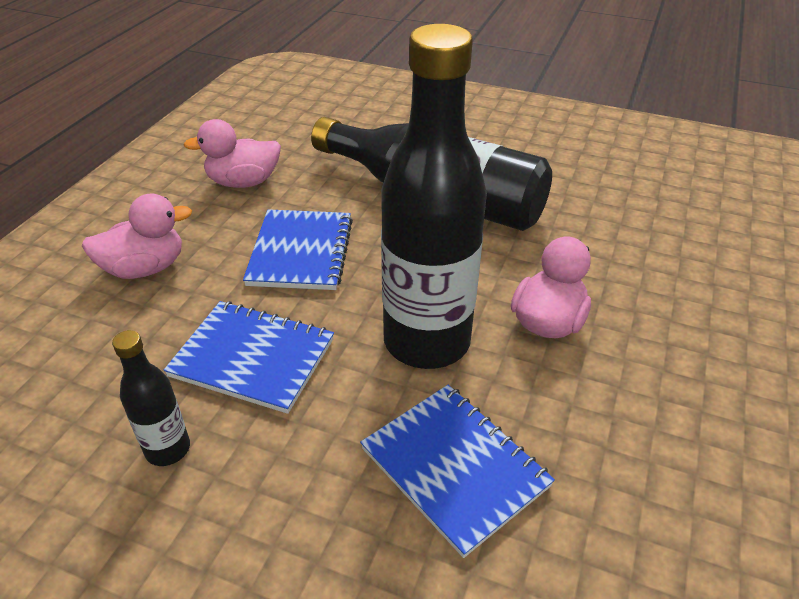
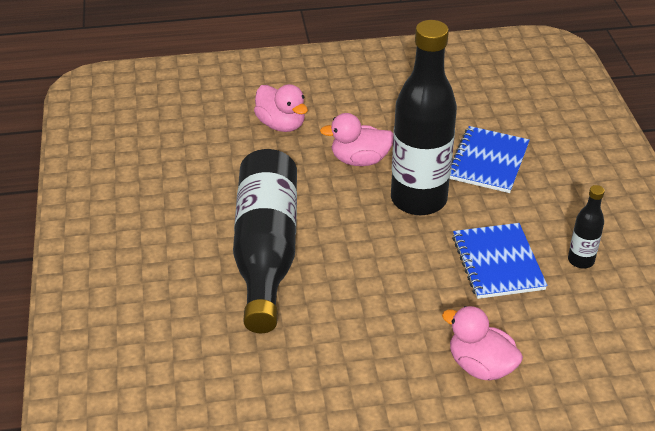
camera: 120 degrees left, 0 degrees up
(243, 182) = (335, 376): pink duck -> pink duck (281, 124)
(301, 252) = (390, 292): blue notebook -> none

